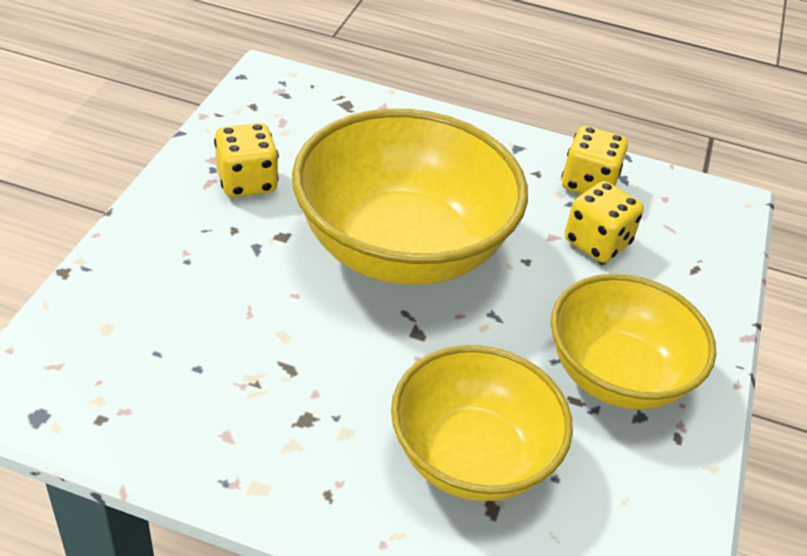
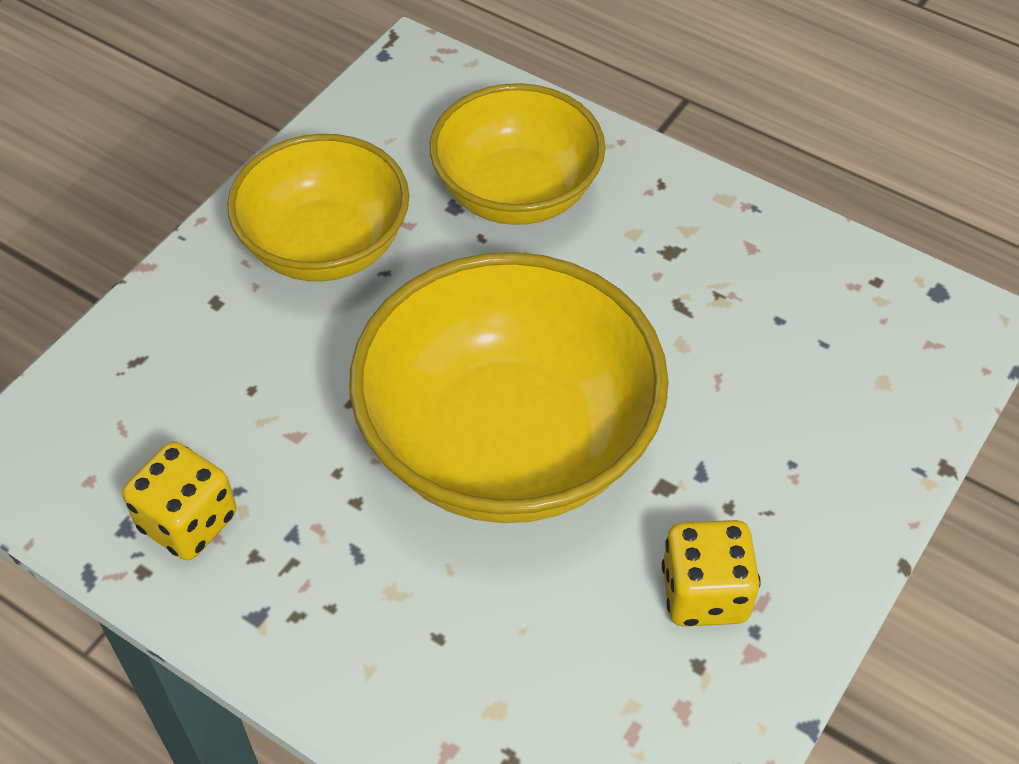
camera: 160 degrees left, 10 degrees up
(597, 243) = (241, 416): yellow dice -> none

